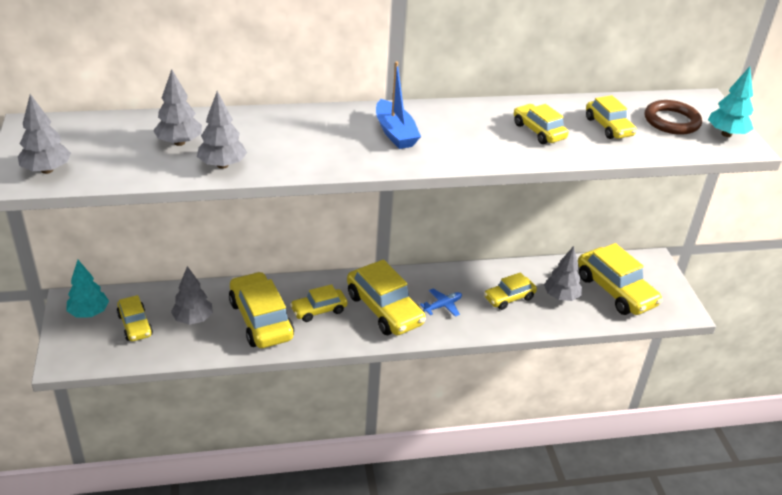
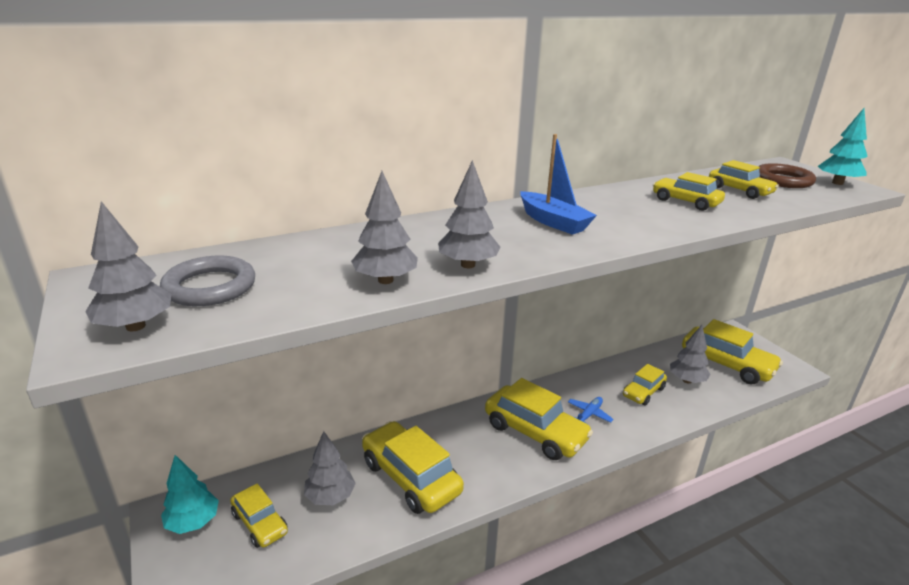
camera: 15 degrees left, 10 degrees down
(102, 148) = (210, 287): none -> grey ring
(179, 142) = (313, 266): grey tree -> grey tree (468, 265)
(319, 310) = (468, 450): yellow car -> none

